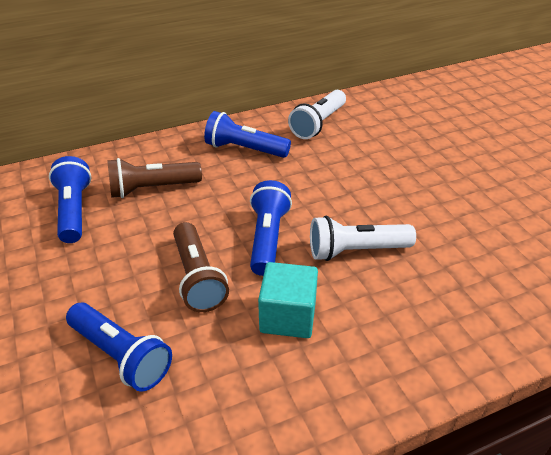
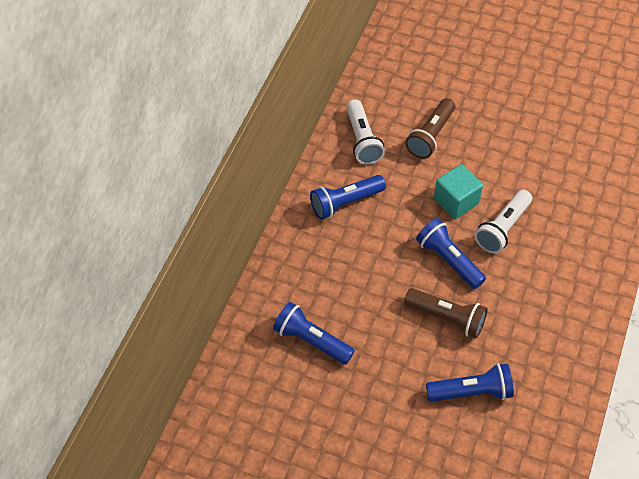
camera: 45 degrees left, 15 degrees up
(152, 189) = (334, 283): brown flashlight -> brown flashlight (430, 136)
(288, 316) = (518, 299): turquoise cube -> turquoise cube (456, 201)

